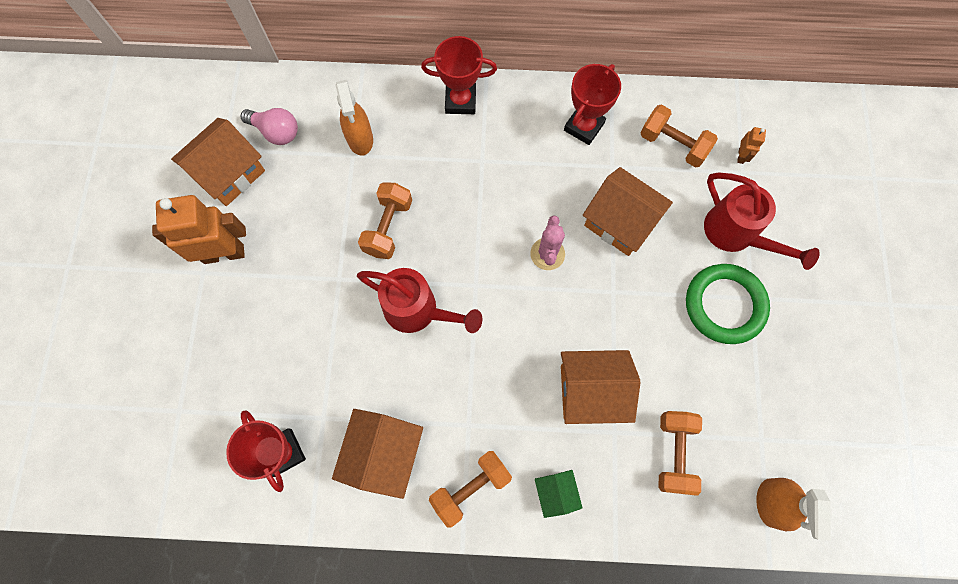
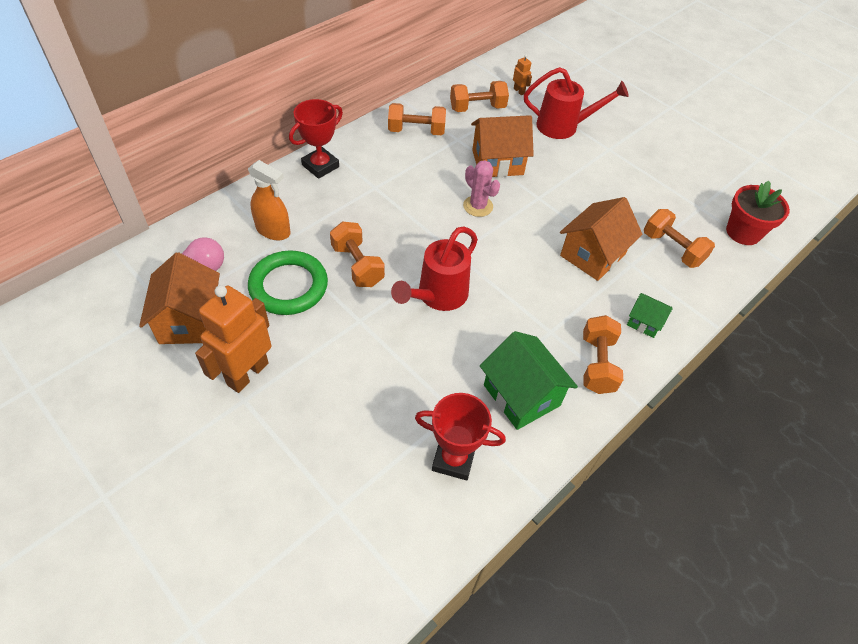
camera: 50 degrees left, 20 degrees down
(383, 454) = (521, 395): orange house -> green house
(418, 311) = (438, 296): red watering can -> red watering can turned 150 degrees clockwise
(584, 127) = (416, 131): red trophy -> orange dumbbell
(724, 305) = (601, 161): green ring -> green ring (288, 286)
(770, 503) = (743, 232): orange spray bottle -> red flower pot

